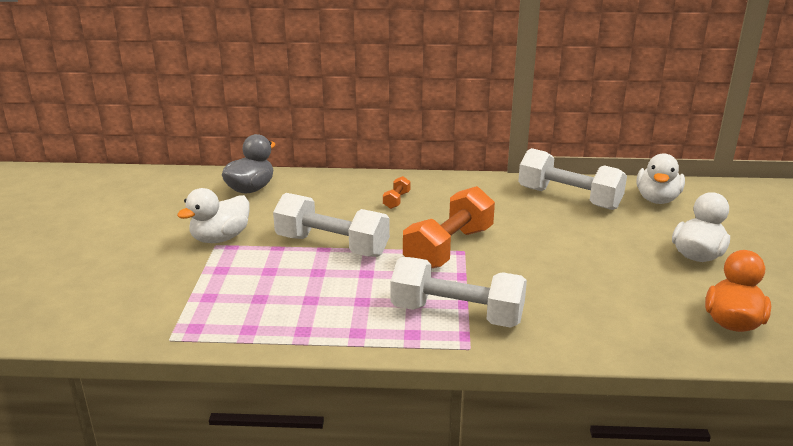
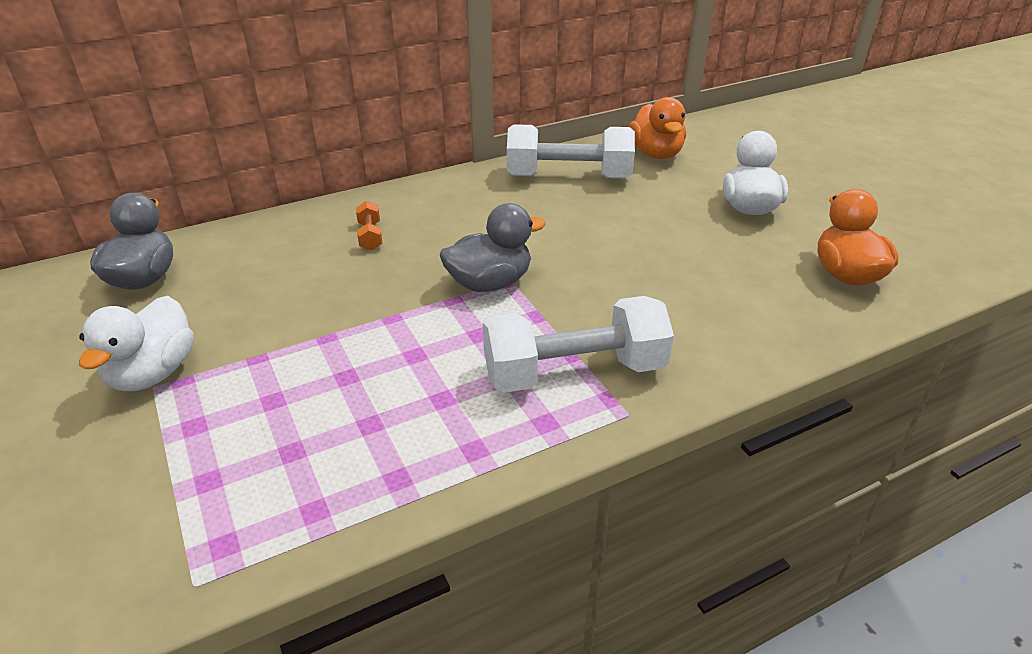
camera: 30 degrees left, 10 degrees up
(332, 246) = (335, 329): white dumbbell -> none
(449, 248) = (490, 283): orange dumbbell -> grey duck
(657, 199) = (656, 154): white duck -> orange duck

